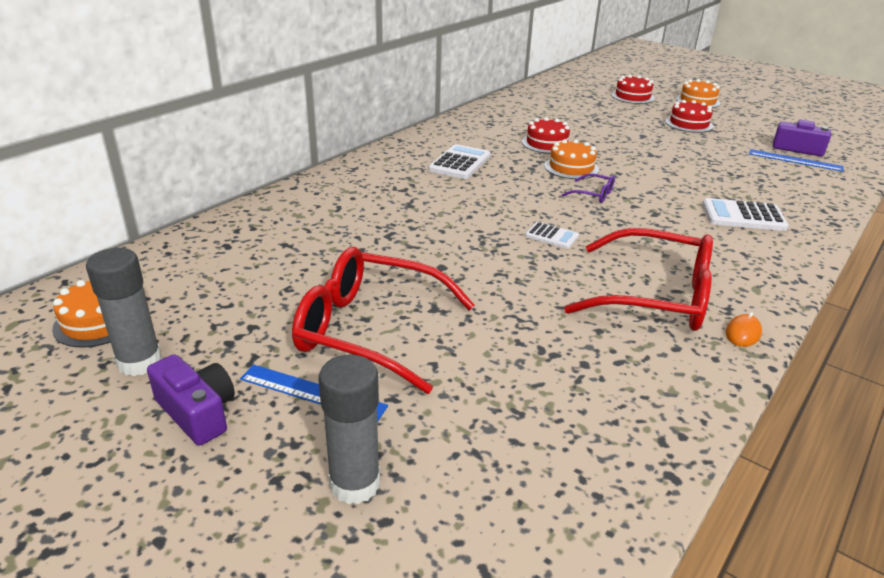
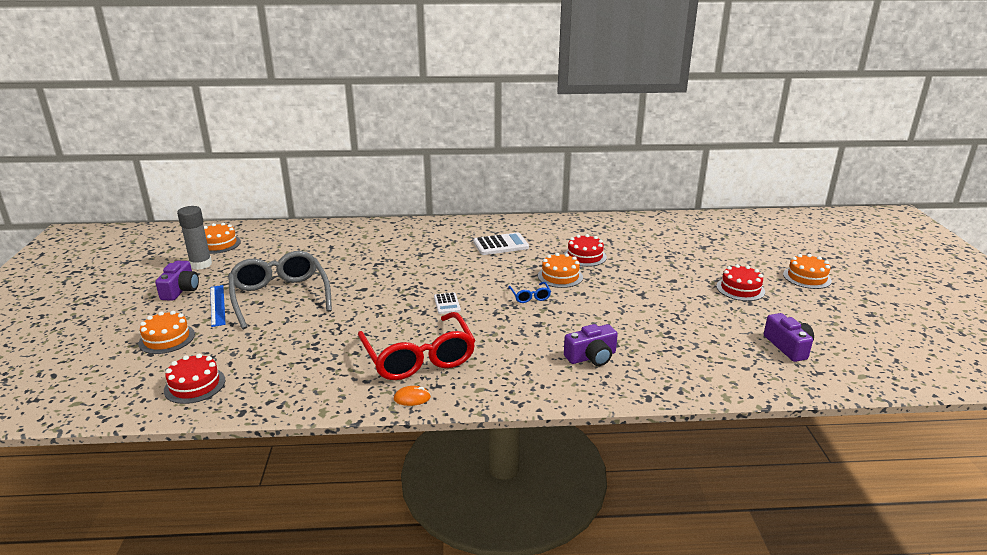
camera: 50 degrees right, 5 degrees down
(355, 483) = (167, 339): grey glue stick -> orange cake
(369, 330) = (280, 296): red glasses -> grey glasses
(593, 194) = (530, 296): purple glasses -> blue glasses
(632, 96) = (751, 252): red cake -> red cake (195, 385)
(743, 216) = (591, 357): white calculator -> purple camera
(795, 160) = (756, 352): blue ruler -> none

